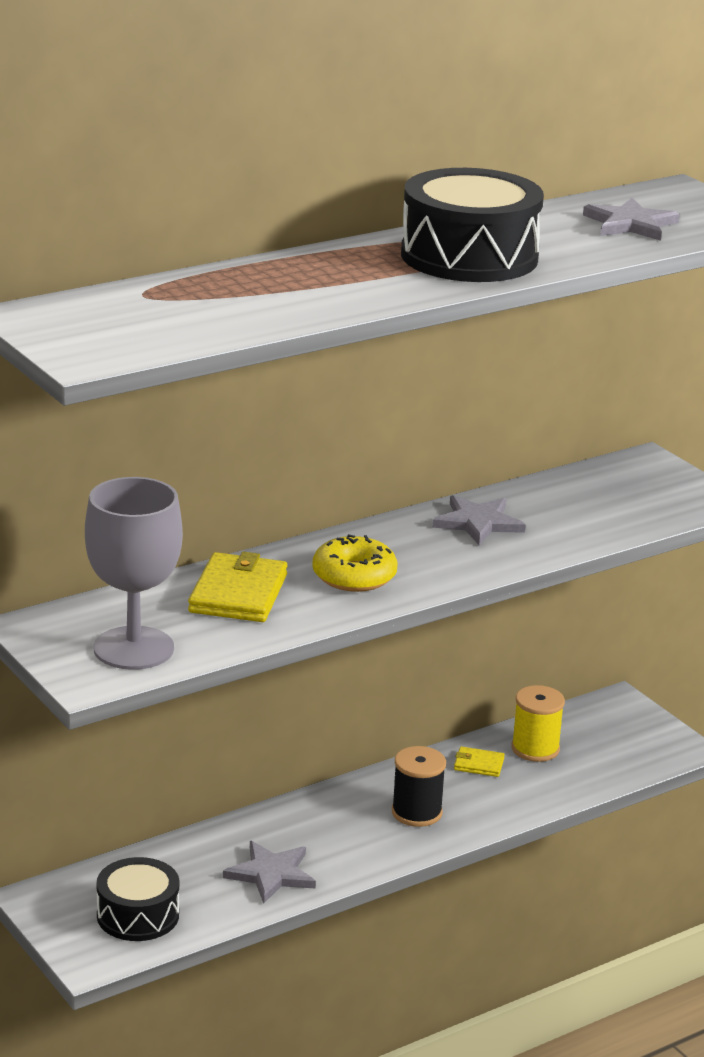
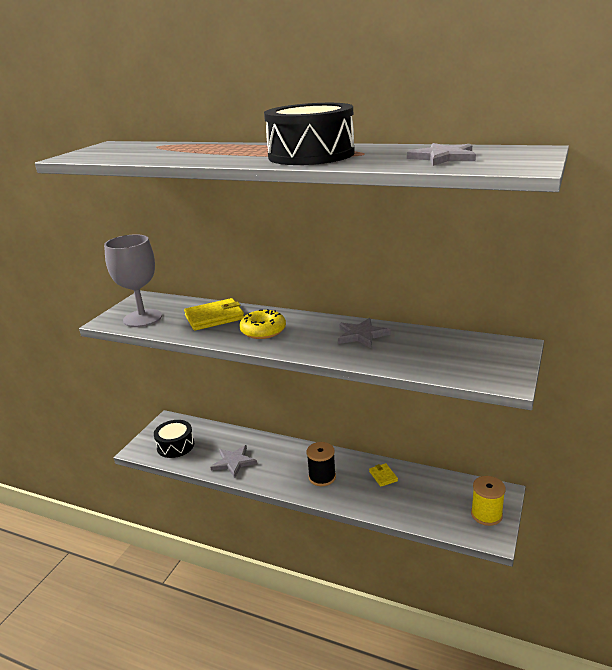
camera: 60 degrees right, 0 degrees up
(535, 749) = (419, 486): yellow spool -> yellow spool (486, 514)

